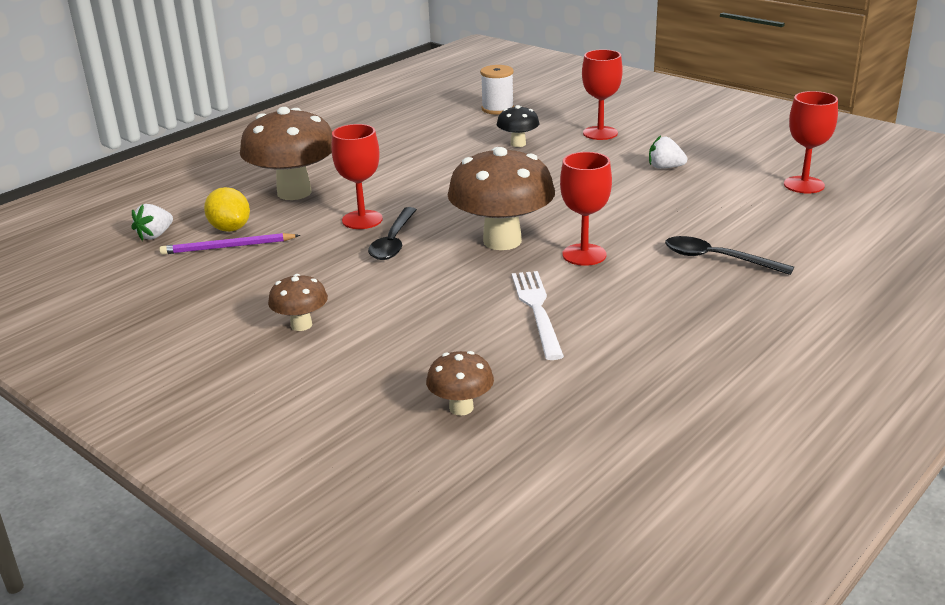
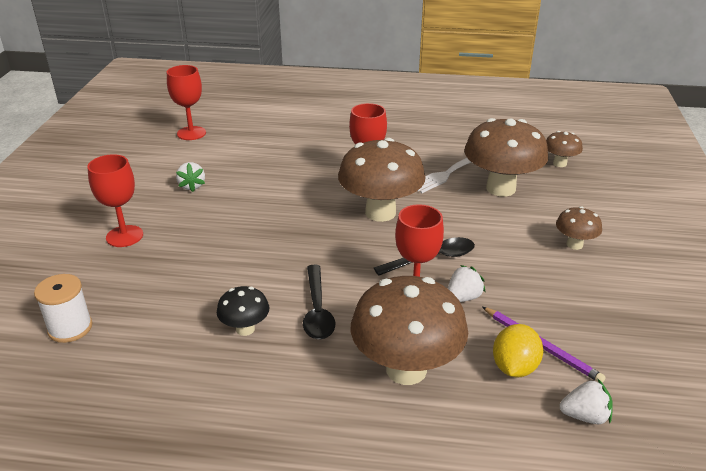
camera: 125 degrees left, 5 degrees up
(325, 237) = (463, 298): none -> white strawberry
(459, 329) = (500, 188): none -> brown mushroom
(518, 144) = (178, 273): black mushroom -> black mushroom (245, 329)
(717, 259) = (328, 138): black spoon -> black spoon (317, 310)

